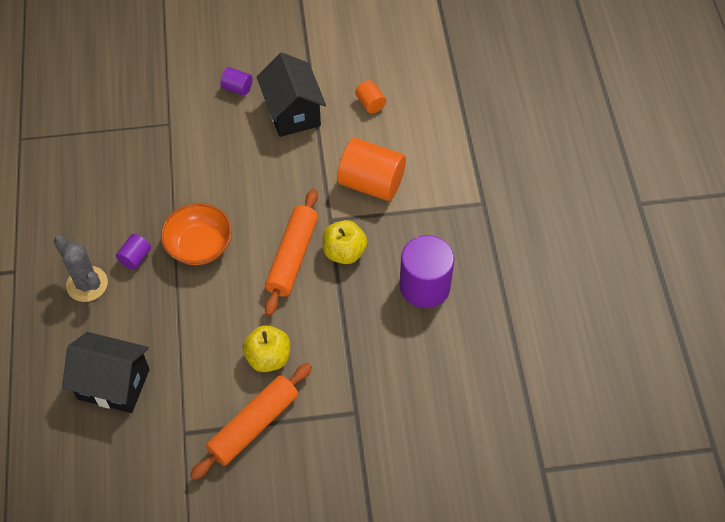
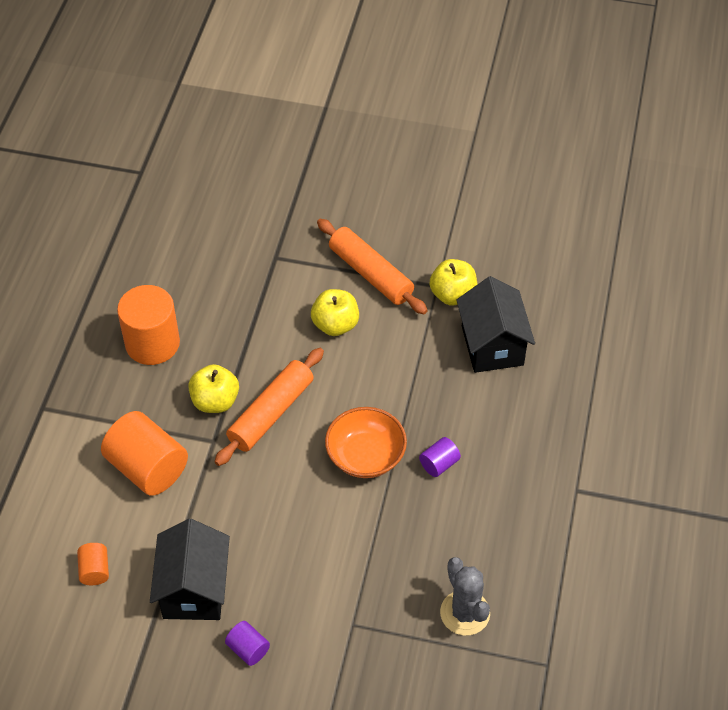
camera: 160 degrees left, 5 degrees down
(87, 284) = (498, 451): grey cactus -> grey cactus (465, 613)
(113, 384) = (492, 345): black house -> black house turned 45 degrees clockwise
(165, 427) = (452, 295): none -> yellow apple
(254, 425) = (371, 274): orange rolling pin -> orange rolling pin turned 75 degrees clockwise
(424, 286) = (152, 343): purple cylinder -> orange cylinder

